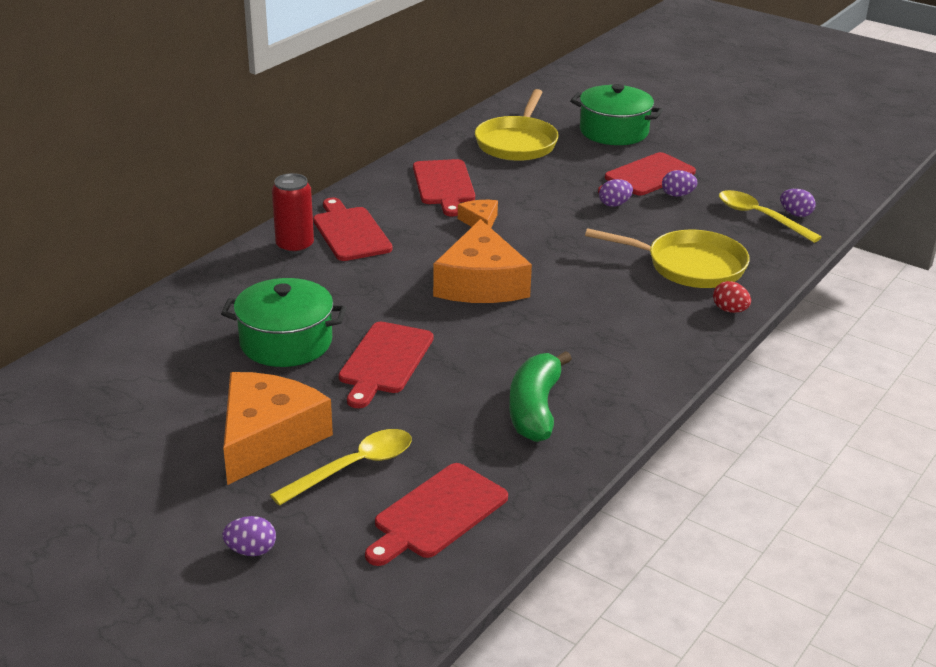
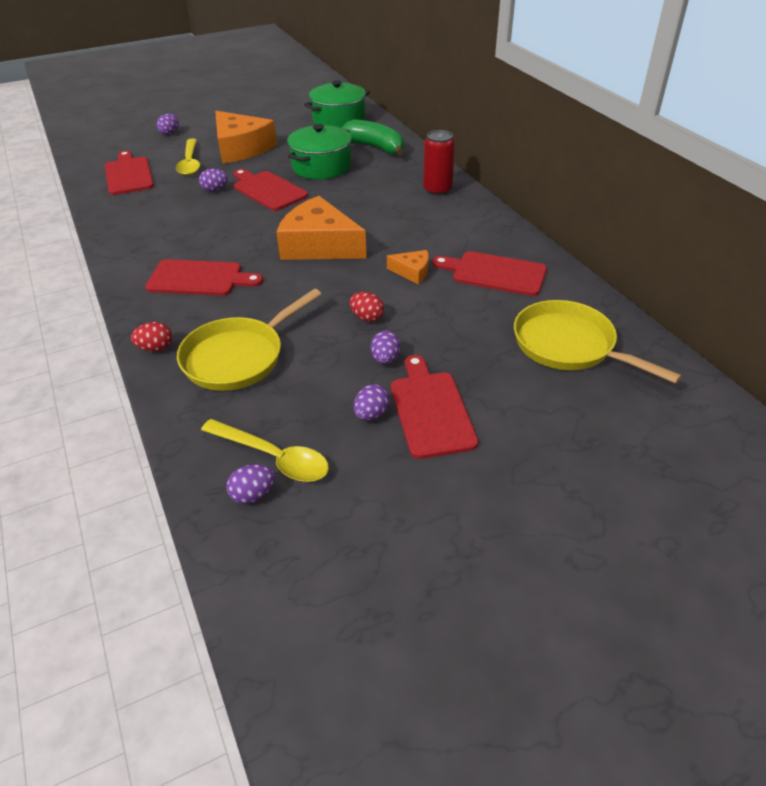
camera: 120 degrees right, 10 degrees up
(350, 232) = (441, 213): red cutting board -> red cutting board (199, 279)
(418, 405) = (215, 190): none -> purple egg
(535, 409) = (163, 223): green banana -> green banana (375, 147)
(572, 225) = (367, 317): none -> red egg
(614, 131) = (568, 436): green pot -> green pot (338, 120)
(760, 217) = (273, 457): yellow spoon -> yellow spoon turned 45 degrees clockwise

